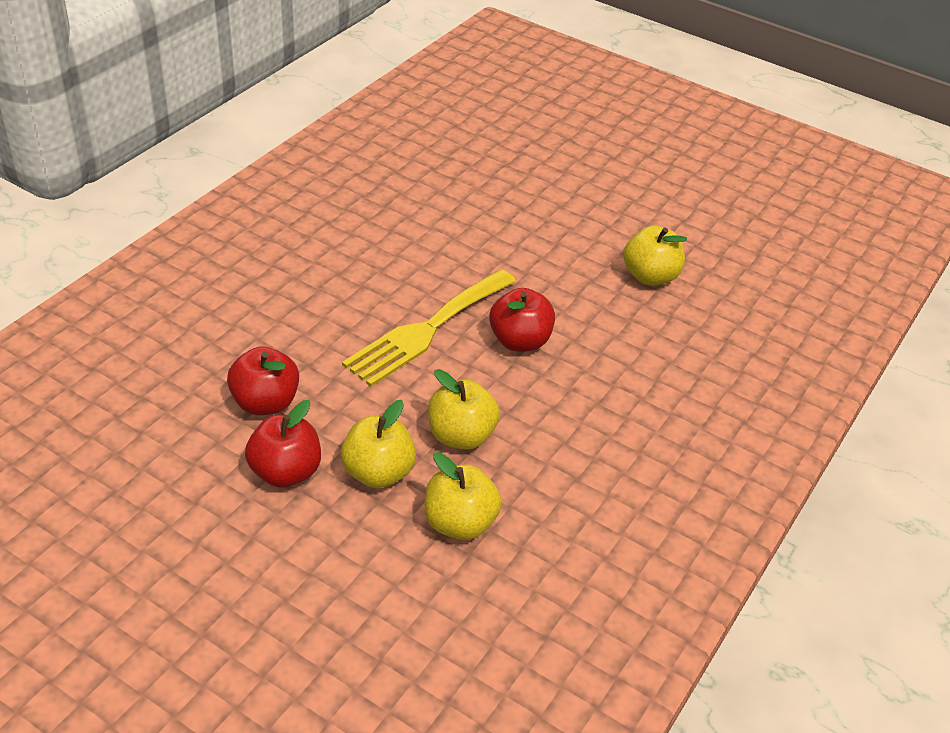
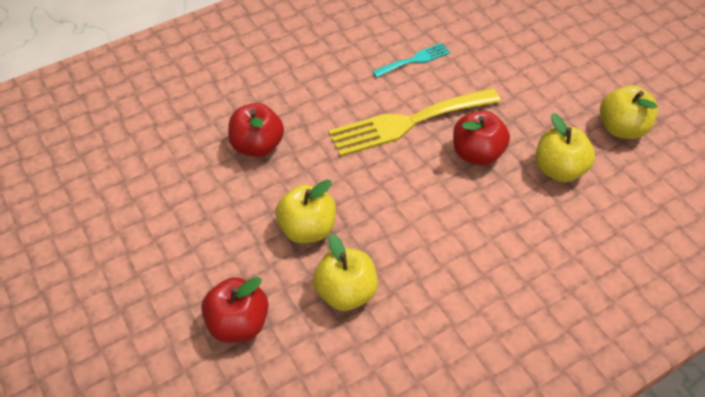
camera: 30 degrees right, 10 degrees up
(285, 472) = (242, 205): red apple -> red apple (239, 323)
(397, 262) = (414, 60): none -> turquoise fork
(461, 436) = (386, 219): yellow apple -> yellow apple (558, 169)

